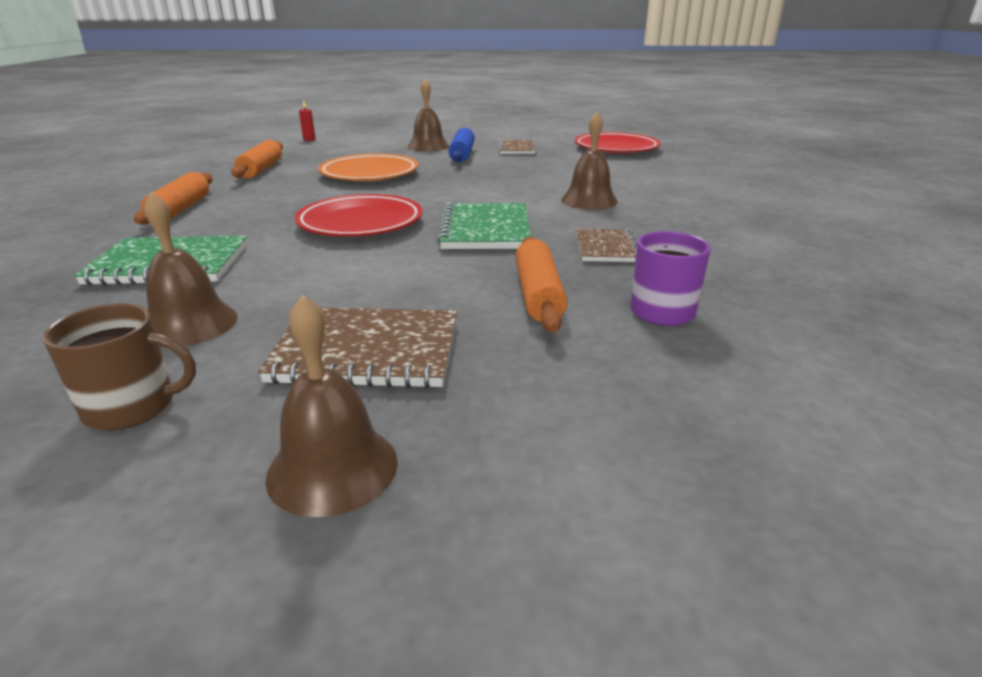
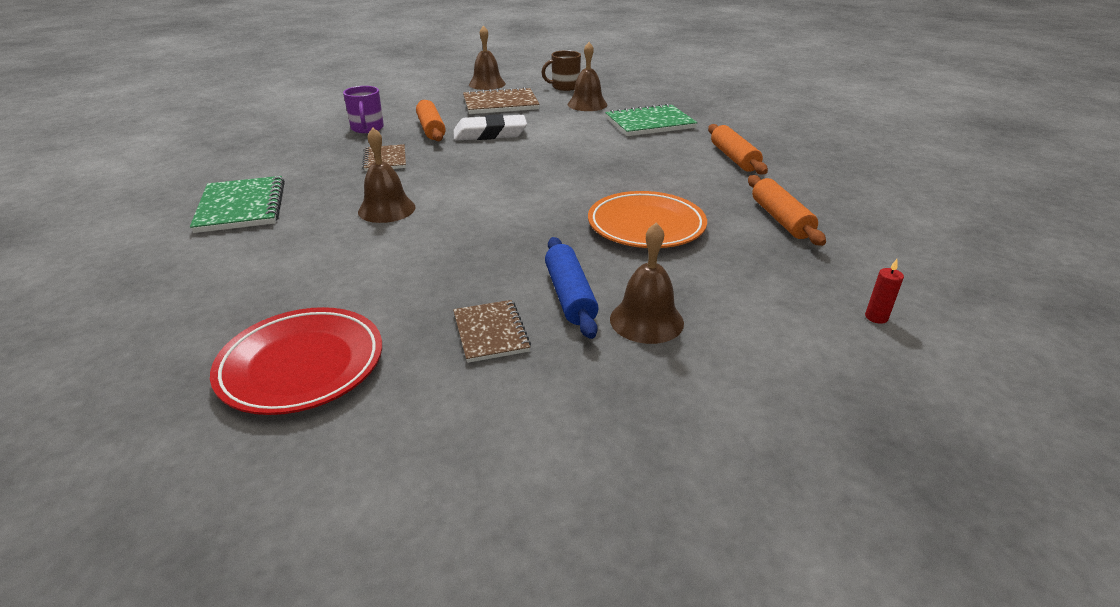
camera: 165 degrees right, 5 degrees up
(360, 223) = (575, 161): red plate -> none
(440, 273) = (490, 134): none -> white eraser
(485, 230) = (476, 165): green notebook -> green notebook (241, 207)

